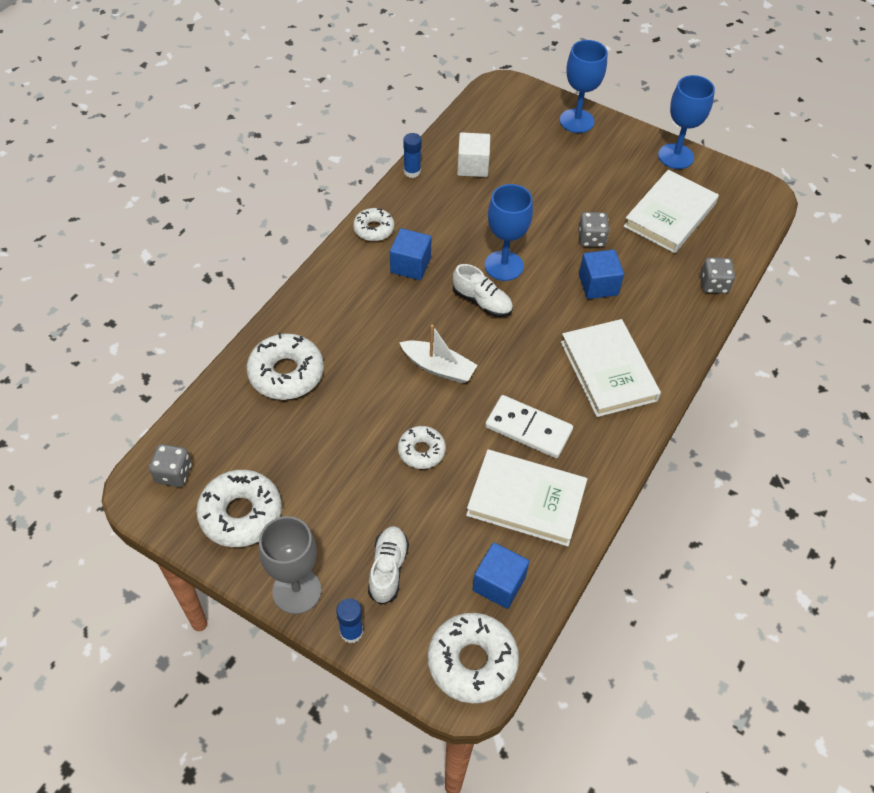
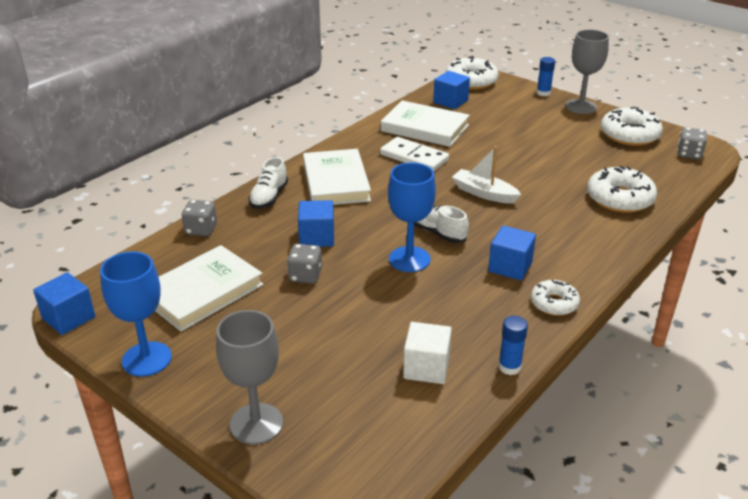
camera: 170 degrees left, 20 degrees down
(388, 569) = (522, 110): white shoe -> white shoe (269, 197)
(421, 451) = (499, 152): white donut -> none
(576, 121) = (256, 423): blue goblet -> grey goblet
(758, 183) = (69, 318): none -> blue cube

